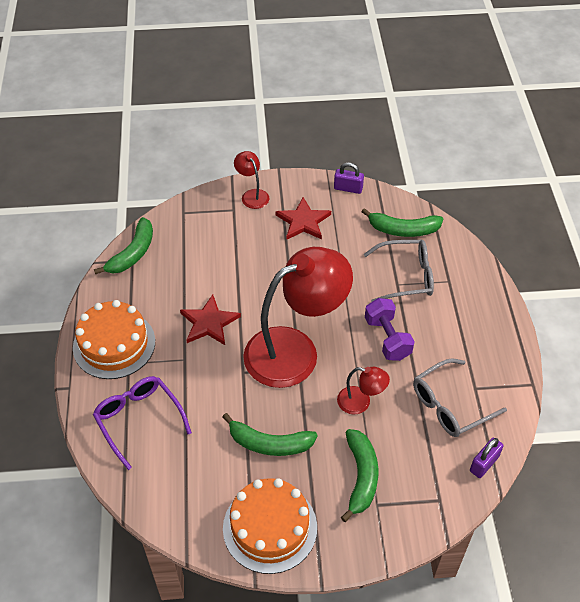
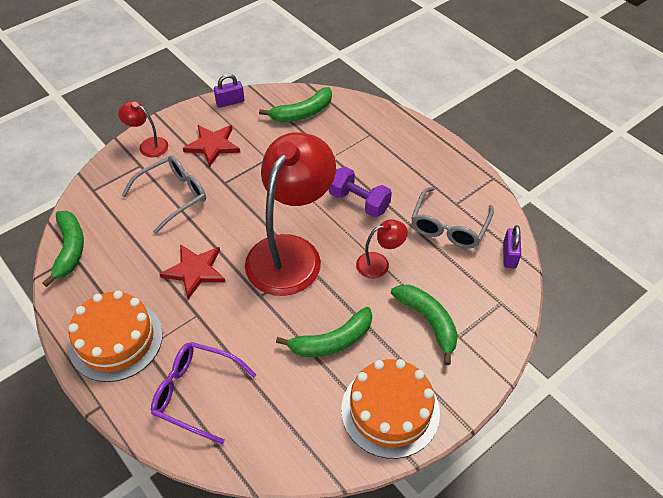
camera: 35 degrees left, 0 degrees up
(406, 276) = (334, 147): grey glasses -> grey glasses (173, 196)

